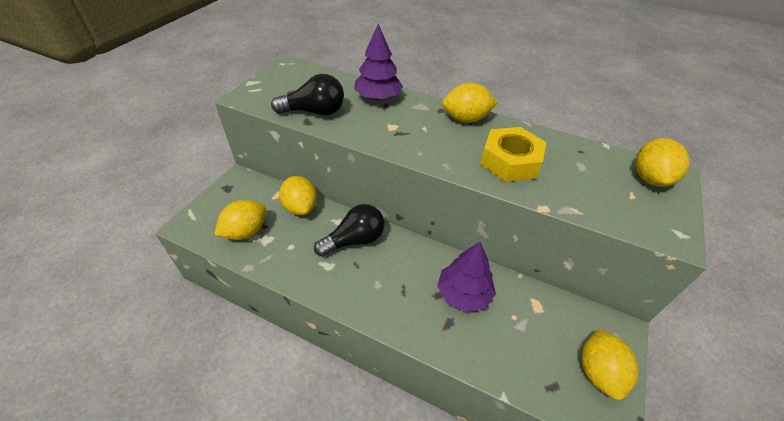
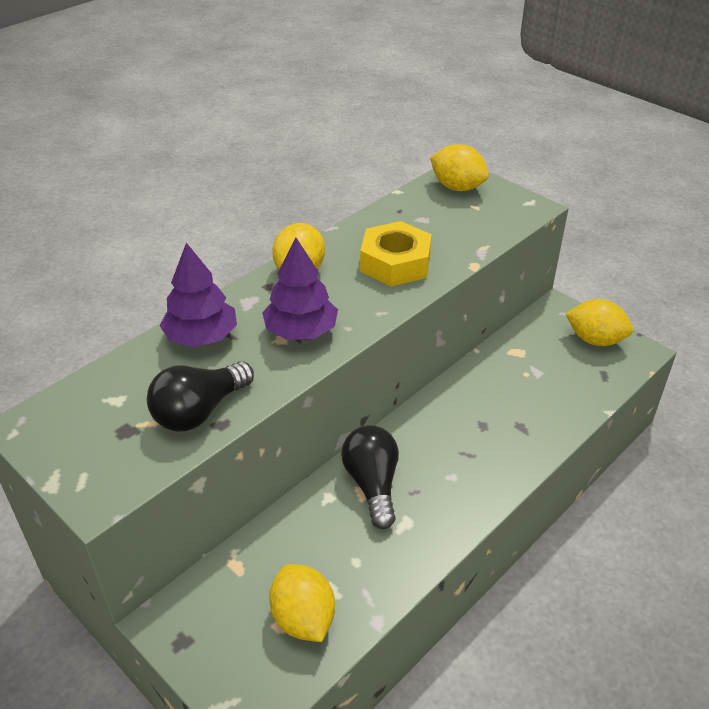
camera: 70 degrees left, 5 degrees down
(300, 207) = (281, 537): yellow lemon -> none
(315, 112) = (199, 411): black light bulb -> black light bulb turned 150 degrees counterclockwise
(463, 293) = (487, 403): purple tree -> purple tree (301, 331)

